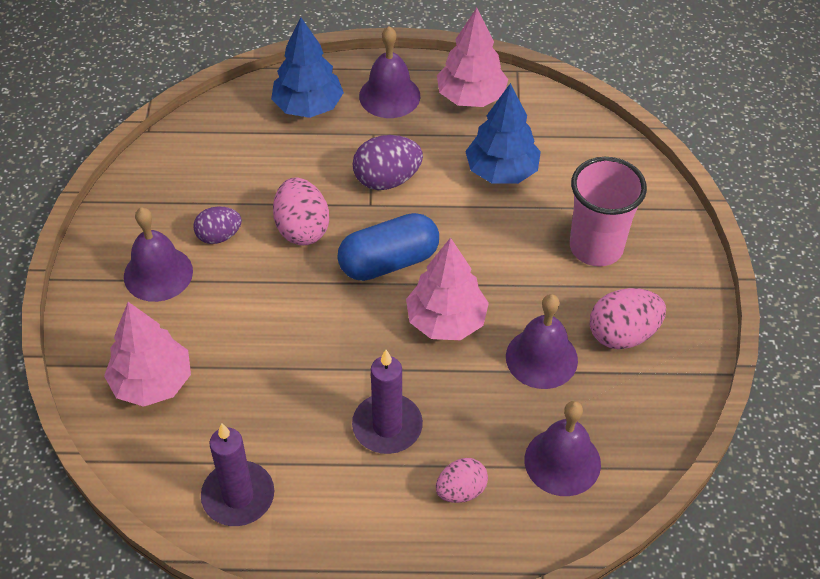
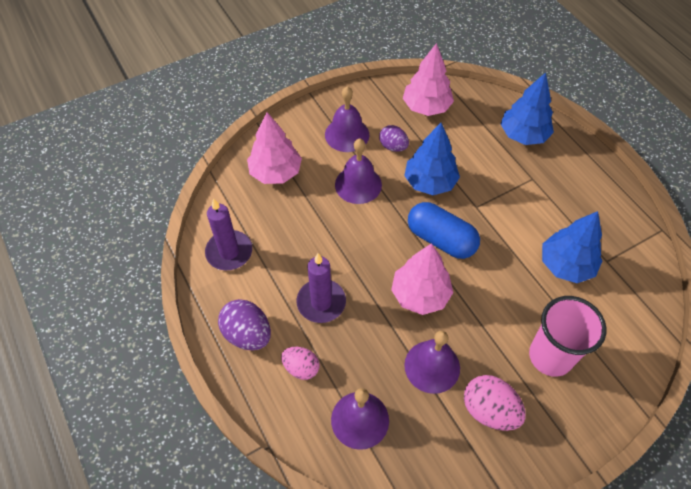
camera: 60 degrees right, 5 degrees up
(302, 229) = (430, 182): pink egg -> blue tree
(387, 179) = (503, 205): purple egg -> purple egg (247, 334)
(389, 96) = (571, 171): purple bell -> purple bell (358, 184)
(471, 97) = (612, 215): pink tree -> pink tree (426, 107)

